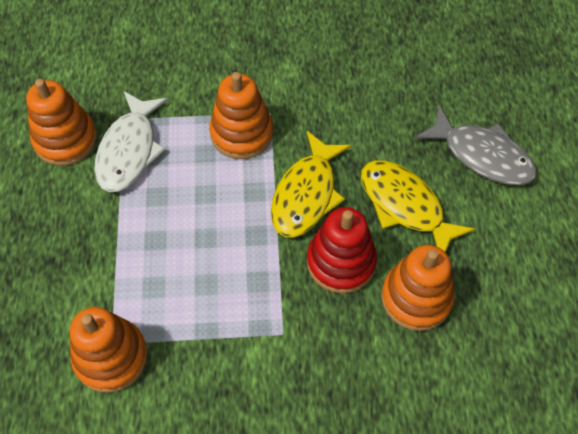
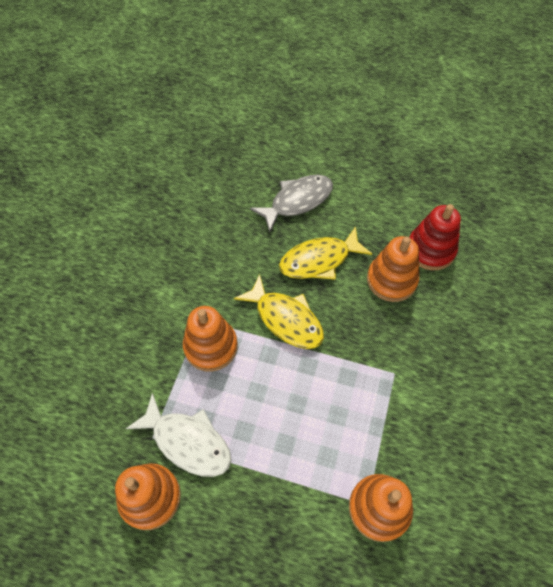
camera: 70 degrees left, 0 degrees up
(341, 262) = (350, 316): red stacking toy -> red stacking toy (430, 250)

